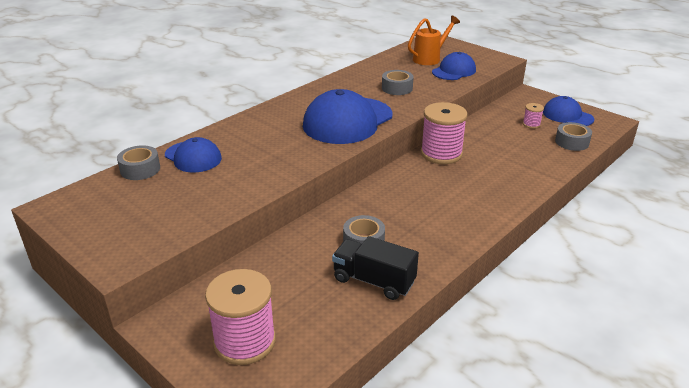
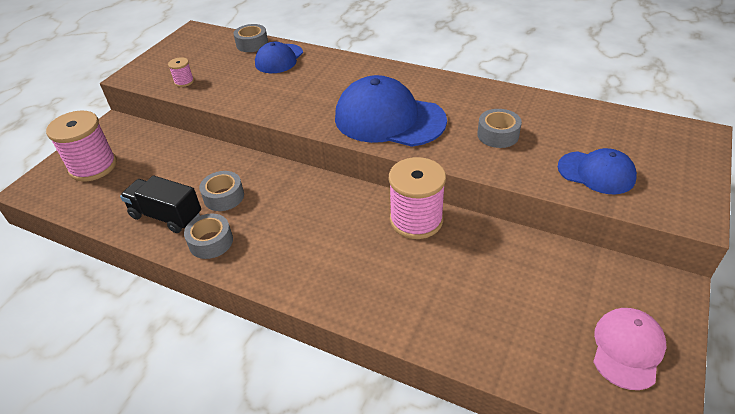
camera: 75 degrees right, 10 degrees up
(374, 281) = (166, 216): black truck -> black truck turned 75 degrees counterclockwise
(429, 58) = (619, 143): orange watering can -> none
(531, 124) = (559, 302): pink spool -> pink spool (184, 82)
(567, 116) = (627, 349): blue cap -> pink cap
(572, 142) = (531, 359): grey tape -> grey tape (211, 242)

